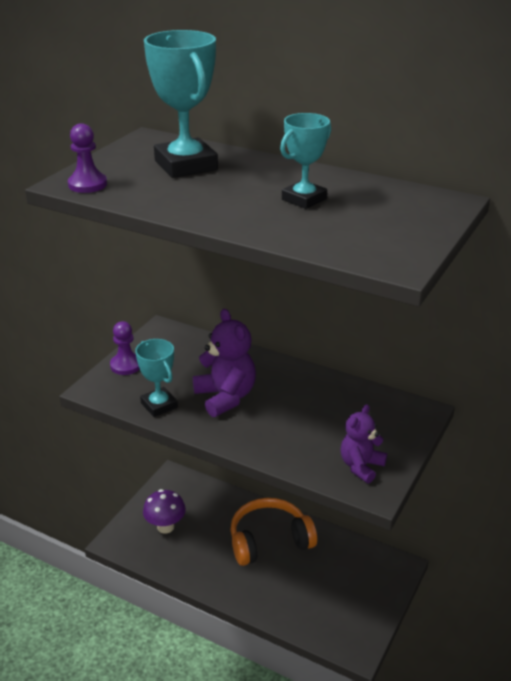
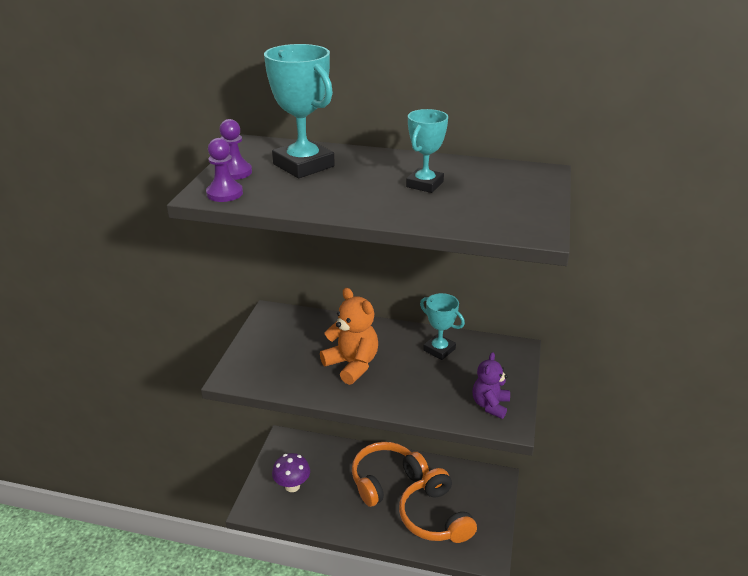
camera: 15 degrees left, 0 degrees up
(126, 365) = (251, 350): purple pawn -> purple pawn (235, 172)
(159, 405) = (297, 382): turquoise trophy -> turquoise trophy (439, 350)
(225, 397) = (352, 365): purple teddy bear -> orange teddy bear
(310, 593) = (435, 517): none -> orange headphones

